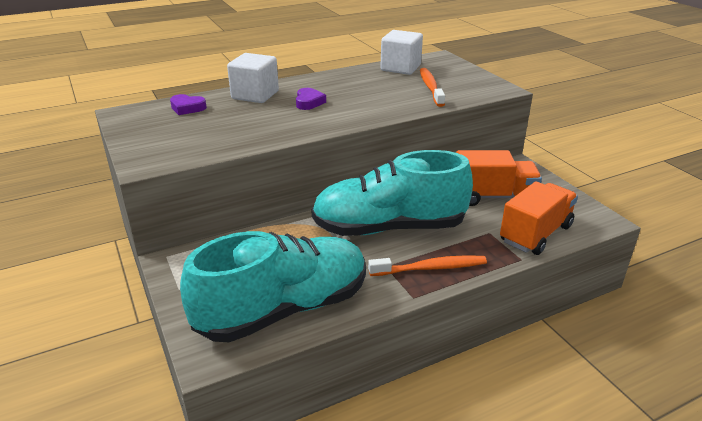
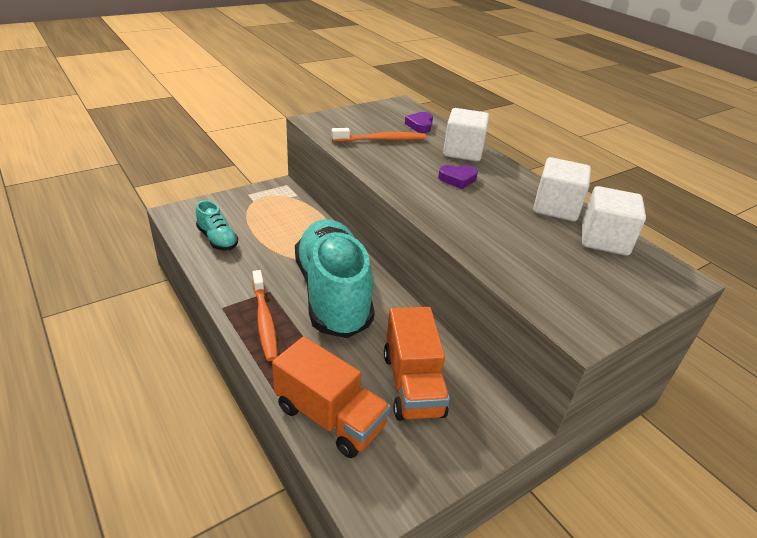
camera: 80 degrees right, 5 degrees up
(284, 309) = (217, 239): turquoise shoe -> turquoise shoe, size x0.44
(358, 75) = (556, 207): none -> white cube
(430, 87) = (546, 262): orange toothbrush -> orange toothbrush (381, 140)

